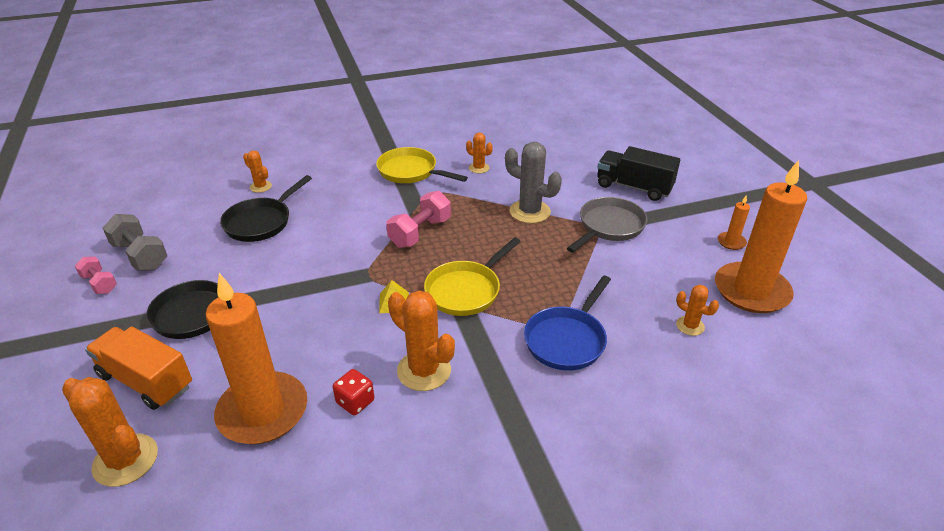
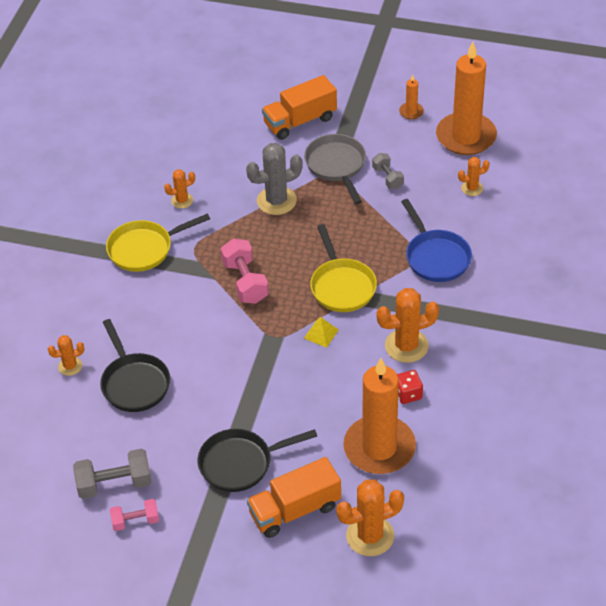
camera: 55 degrees left, 10 degrees up
(632, 262) = (387, 178): none -> grey dumbbell
(634, 187) = (300, 121): black truck -> orange truck

